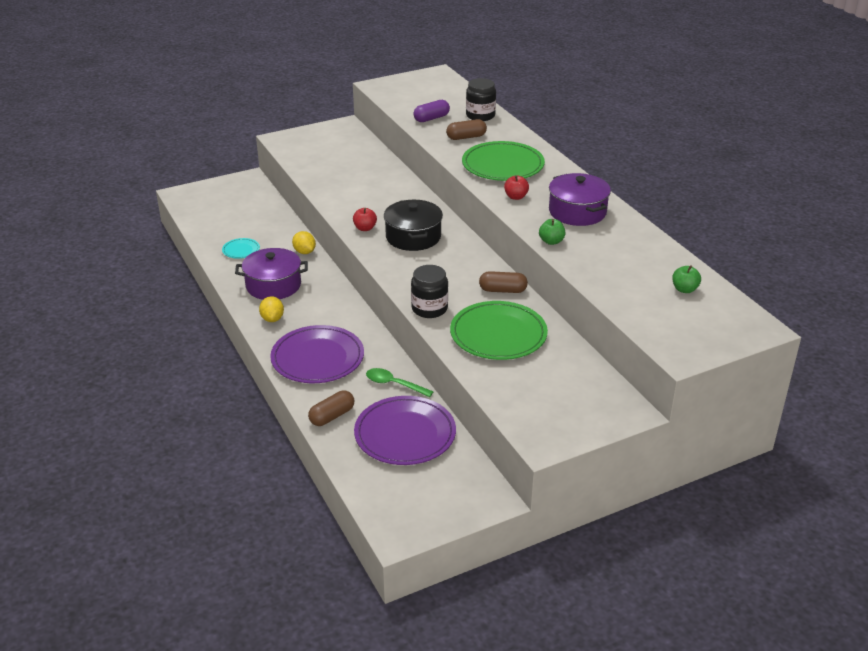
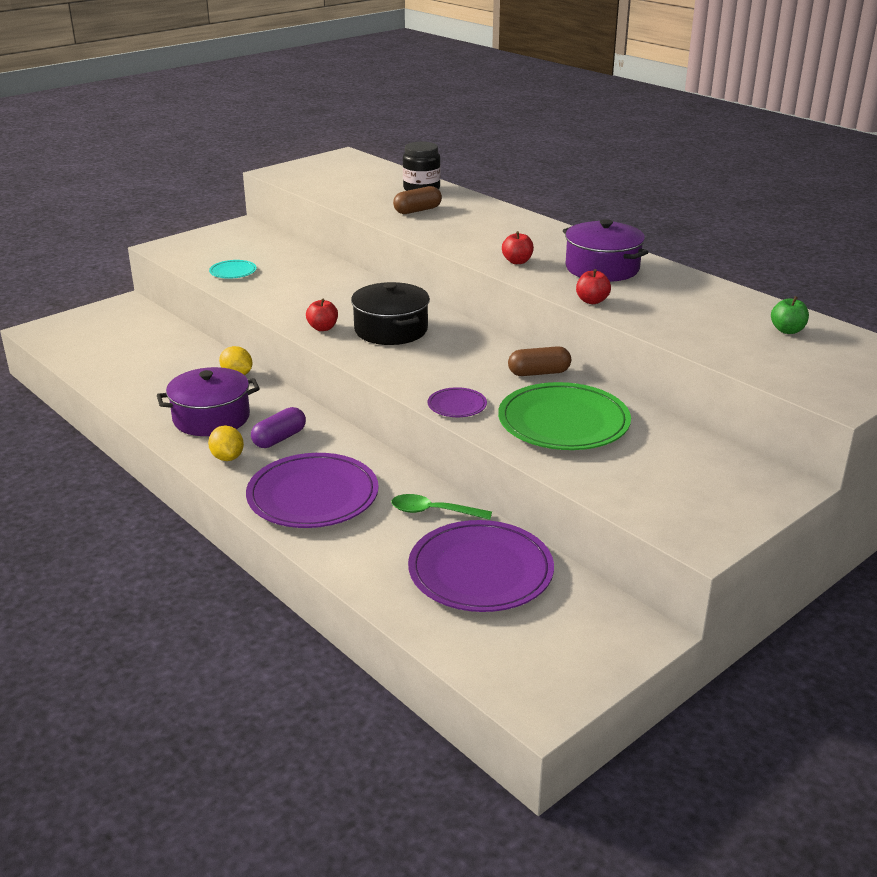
camera: 15 degrees left, 5 degrees down
(241, 250) = (148, 383): turquoise plate -> turquoise plate (233, 272)
(332, 416) = (367, 565): brown capsule -> none
(429, 309) = (457, 405): black jar -> purple plate
(431, 118) = (363, 197): purple capsule -> purple capsule (279, 438)
(503, 165) = (480, 233): green plate -> none
(551, 241) = (592, 301): green apple -> red apple

